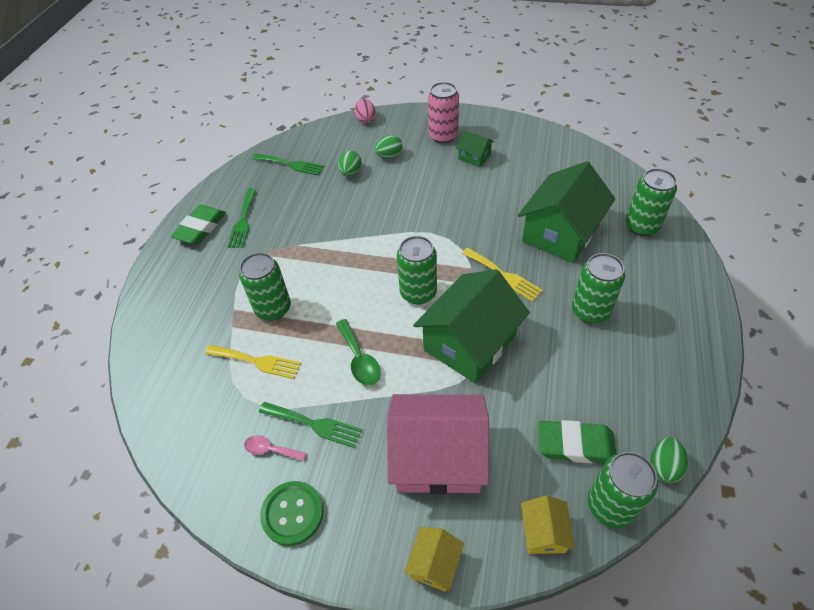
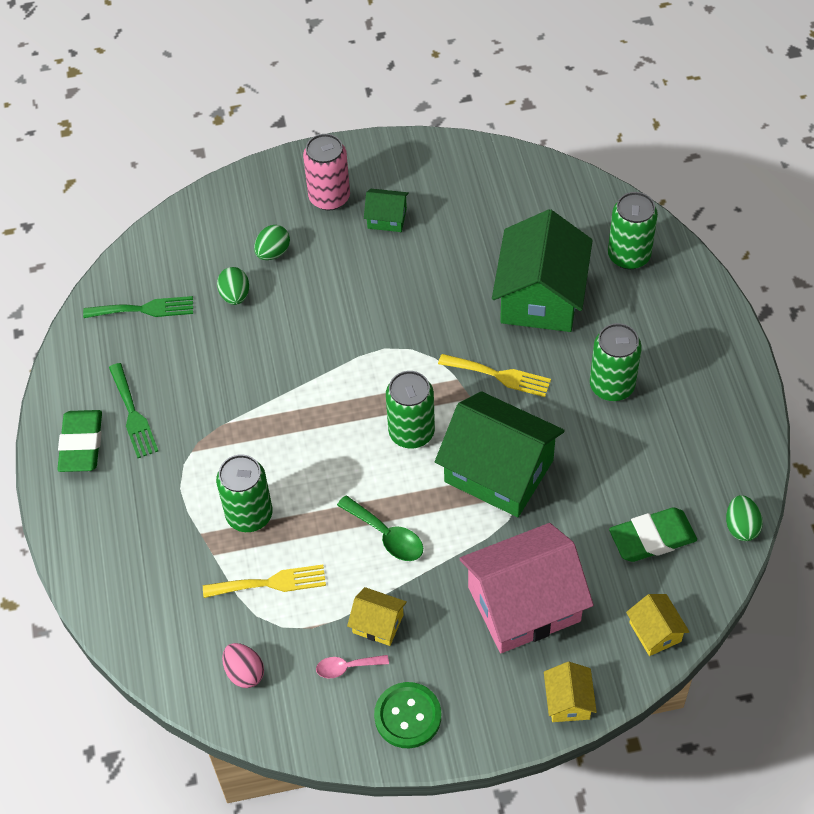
camera: 25 degrees left, 5 degrees up
(314, 424) = (378, 624): green fork -> yellow house
(365, 119) = (206, 202): pink egg -> pink egg (244, 672)
(470, 343) = (499, 471): green house -> green house turned 75 degrees counterclockwise
(610, 505) = (705, 583): green can -> none

